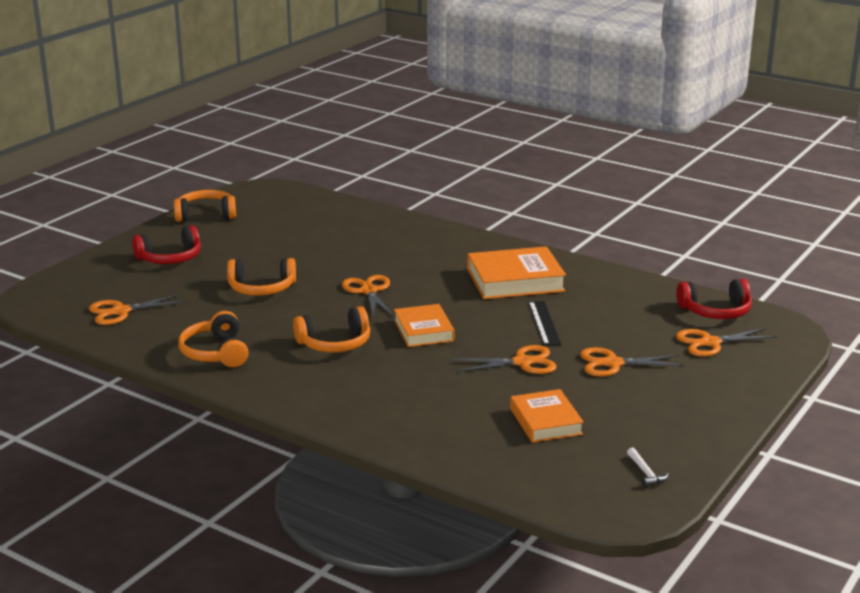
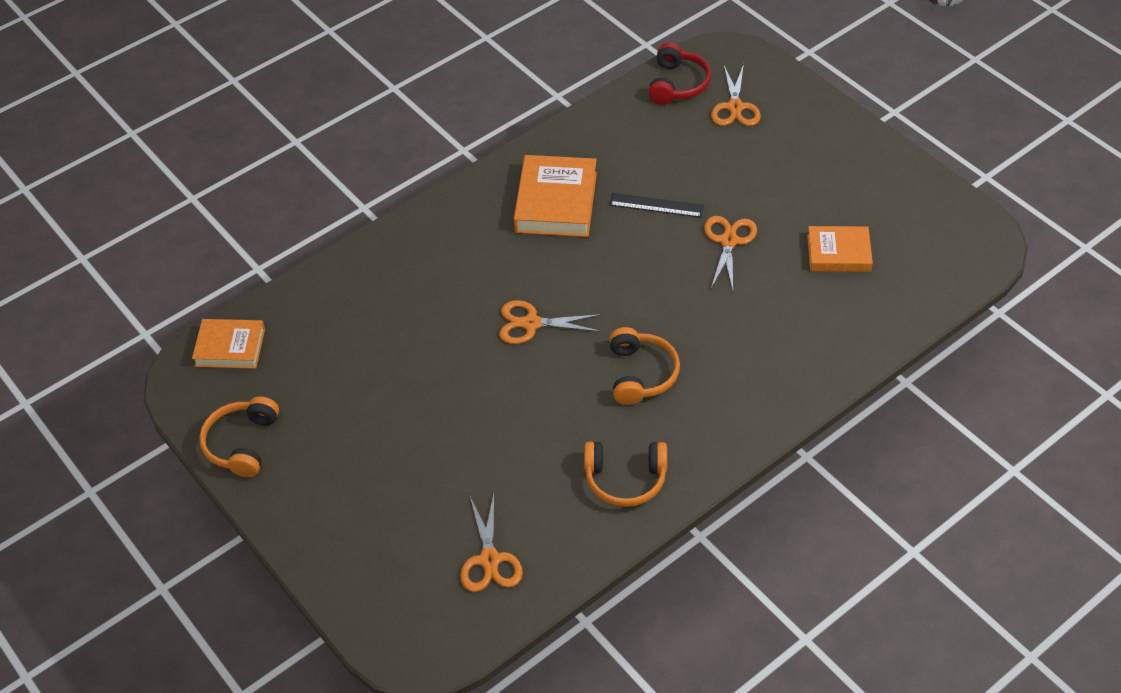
camera: 70 degrees left, 25 degrees up
(170, 258) = (359, 495): red headphones -> none
(261, 288) = (485, 417): orange headphones -> none
(423, 330) = (639, 298): orange book -> orange book (230, 347)
(613, 363) = (751, 181): orange scissors -> none
(646, 473) = (934, 214): white hammer -> none

